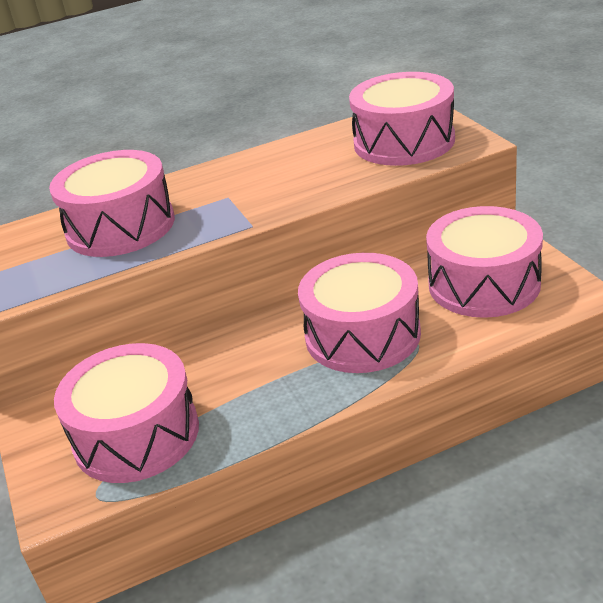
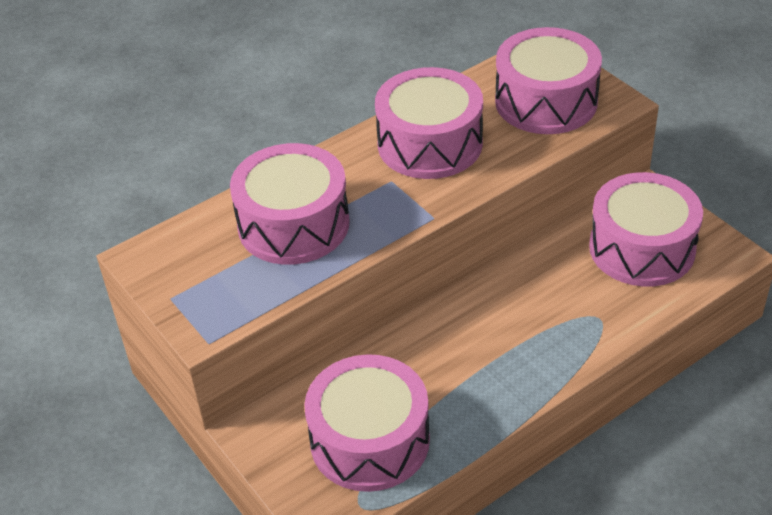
camera: 15 degrees left, 10 degrees up
(362, 335) = (545, 314): pink drum -> pink drum (430, 144)

